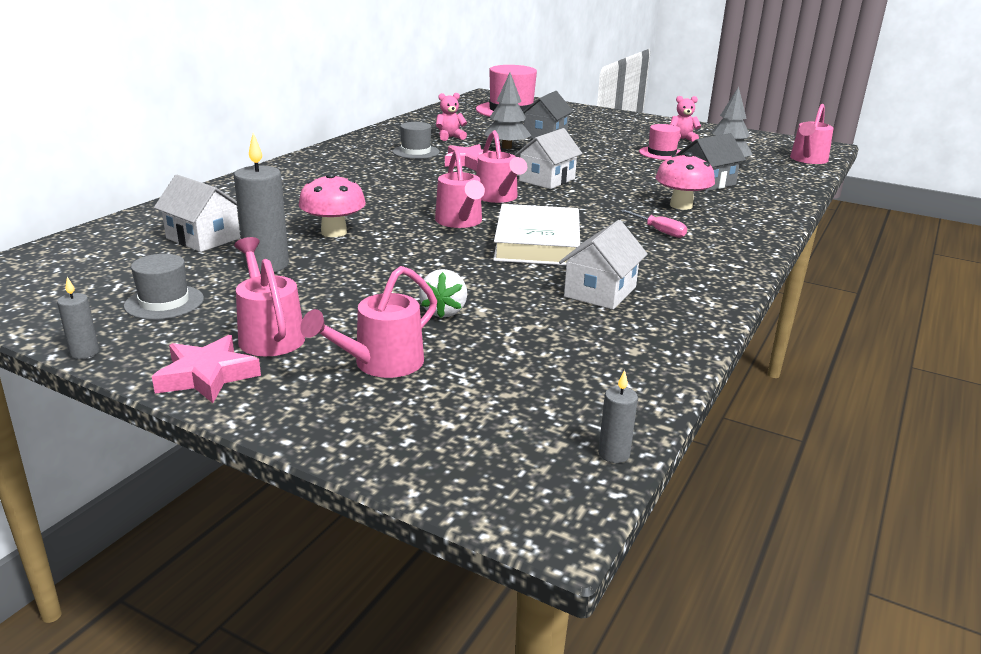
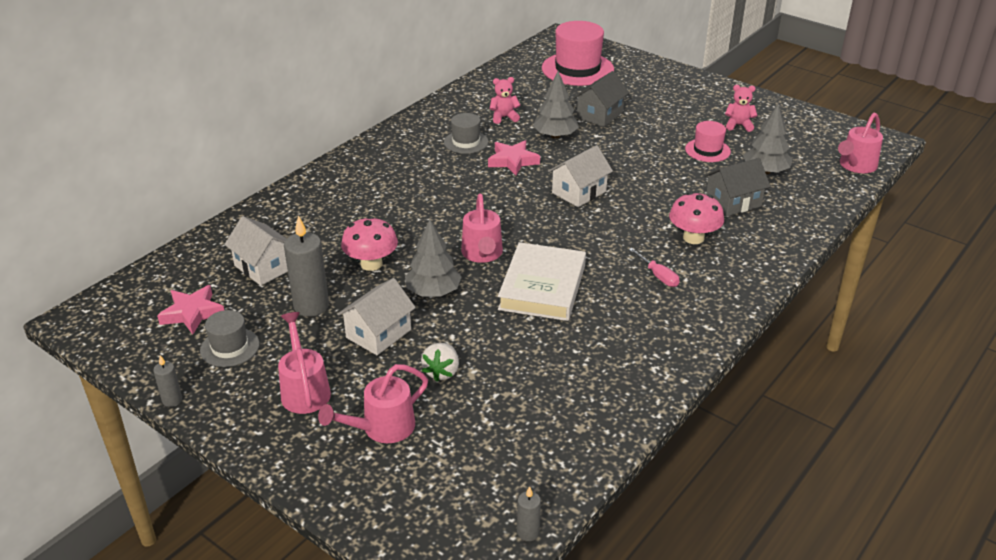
camera: 10 degrees right, 10 degrees up
(207, 376) = (256, 431): pink star -> pink star (192, 313)
(413, 250) = (433, 292): none -> grey tree
(498, 198) = (525, 219): pink watering can -> none
(600, 292) = (576, 356): white house -> white house (378, 333)

